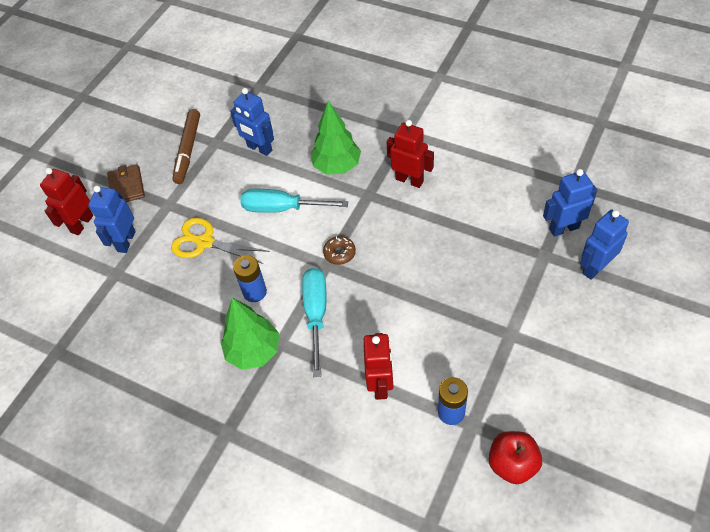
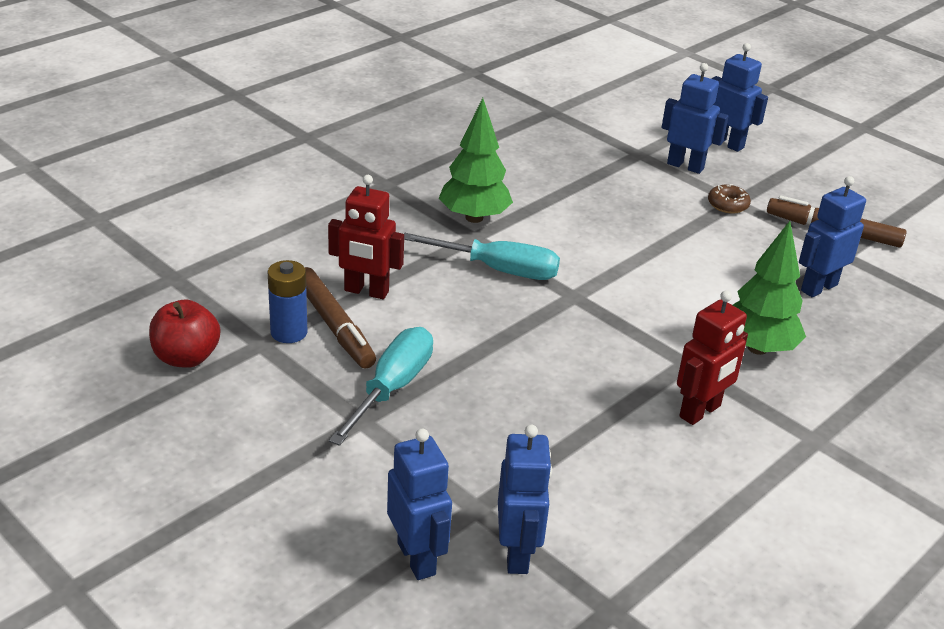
camera: 100 degrees right, 20 degrees down
(81, 224) = (726, 143): red robot -> blue robot
(127, 186) = (778, 178): brown wallet -> none
(204, 242) = (658, 215): yellow scissors -> none
(255, 292) = (559, 234): blue battery -> none
(282, 208) = (691, 283): turquoise screwdriver -> turquoise screwdriver (391, 388)
(339, 253) = (587, 310): brown donut -> brown donut (727, 205)
(429, 387) = (334, 326): none -> brown marker

